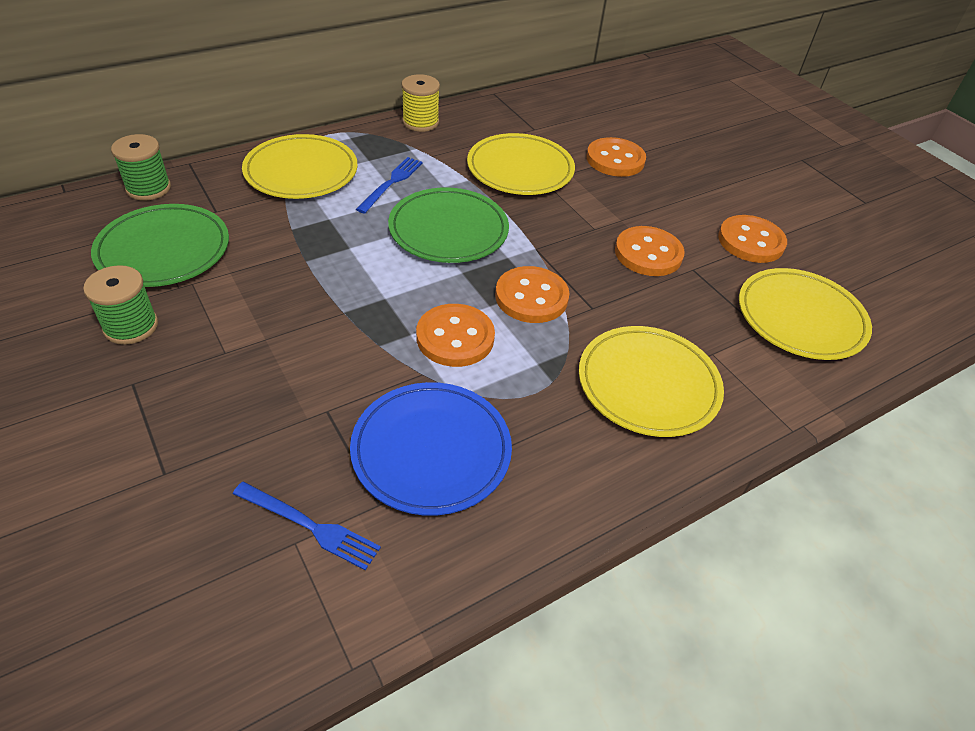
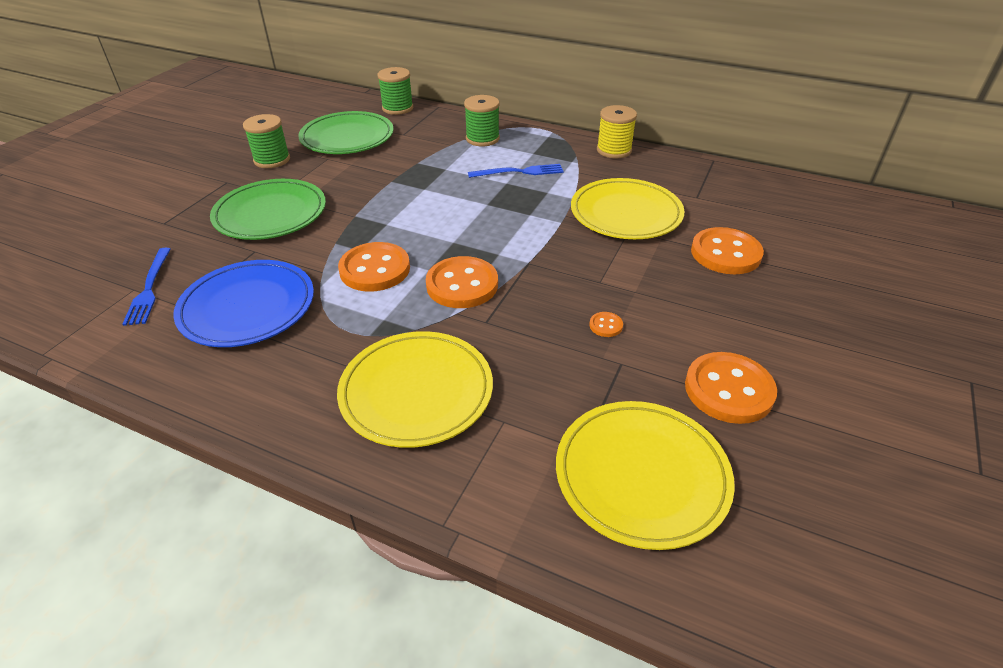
camera: 60 degrees right, 5 degrees down
(301, 171) = (482, 139): yellow plate -> green spool
(448, 230) = (497, 216): green plate -> green plate (270, 214)
(648, 253) = (606, 325): orange button -> orange button, size x0.43

